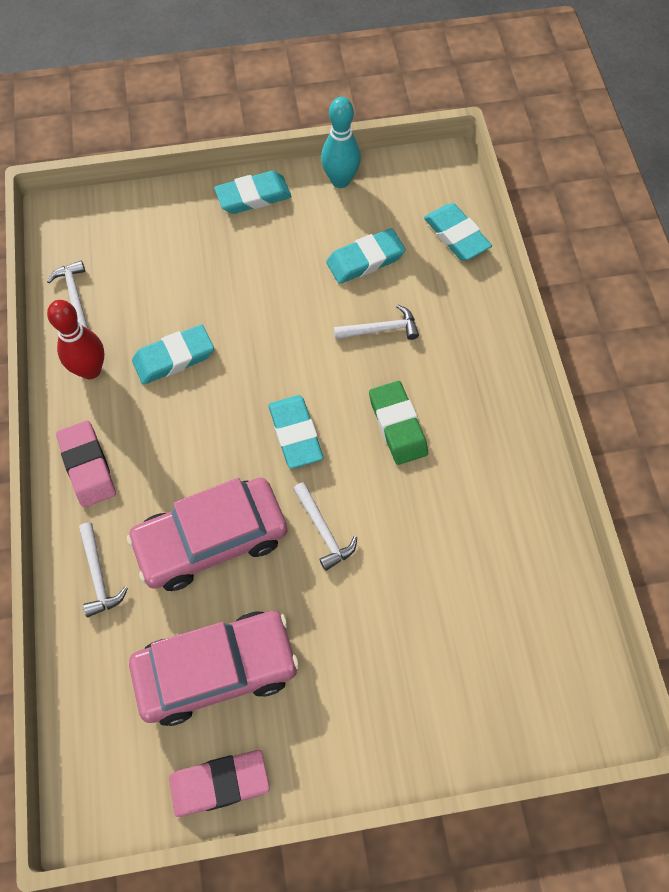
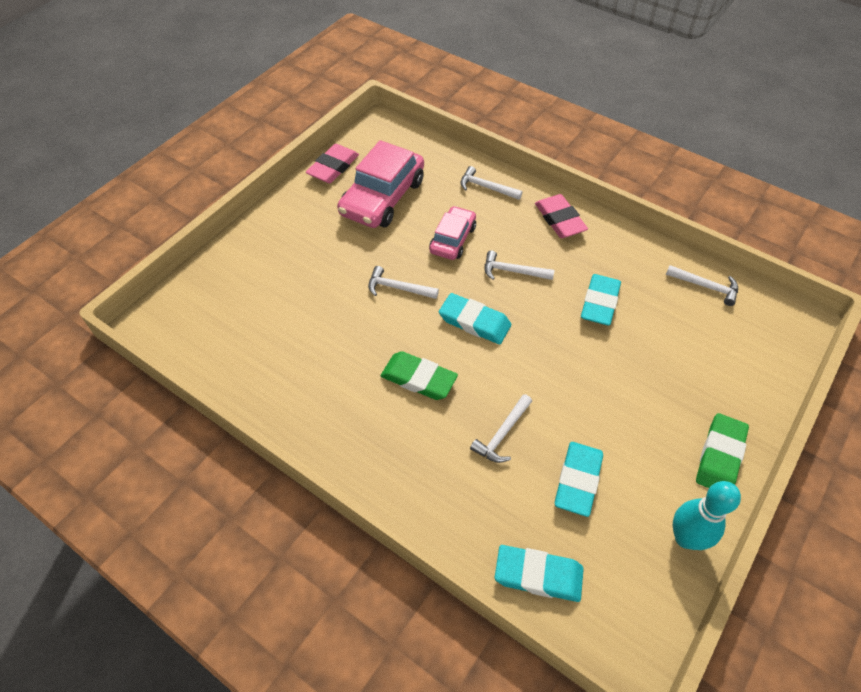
camera: 135 degrees right, 10 degrees down
(87, 466) = (559, 220): pink eraser -> pink eraser turned 45 degrees clockwise
(90, 370) = (631, 259): red bowling pin -> none
(202, 452) = (513, 271): none -> white hammer
(211, 540) = (452, 239): pink car -> pink car, size x0.59
(253, 196) = (720, 456): turquoise eraser -> green eraser

